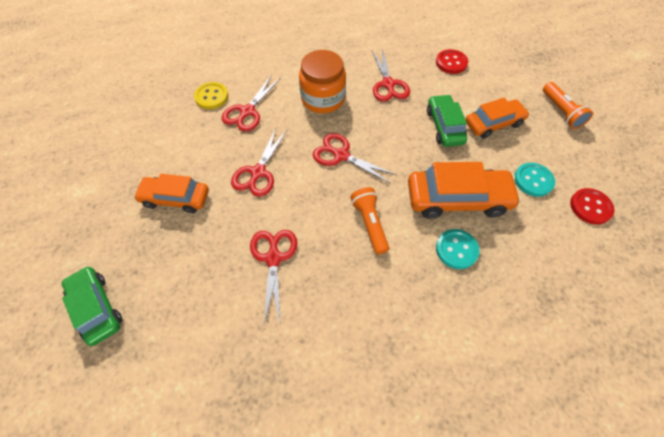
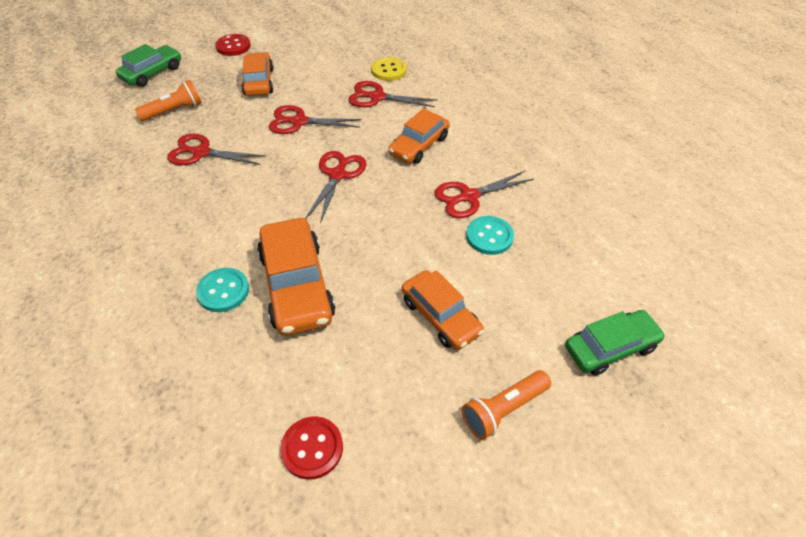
camera: 75 degrees right, 10 degrees down
(273, 258) = (201, 153): red scissors -> red scissors turned 150 degrees counterclockwise
(323, 98) = (419, 145): orange jar -> orange car
(369, 223) = (249, 212): orange flashlight -> orange flashlight (174, 111)
(444, 126) = (415, 261): green car -> green car (610, 348)
(451, 63) = (546, 257): red button -> red button (233, 46)
(533, 180) = (346, 370): turquoise button -> turquoise button (489, 236)

